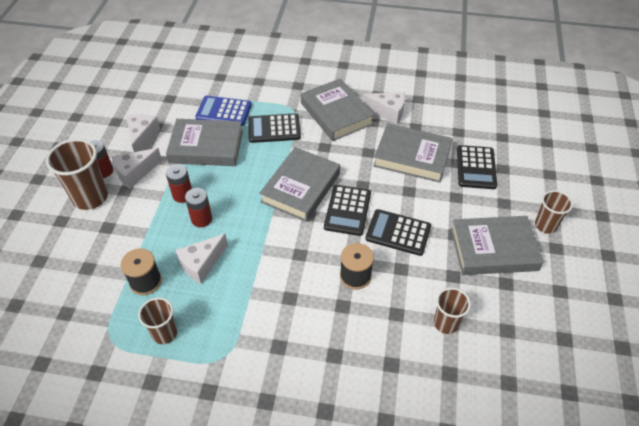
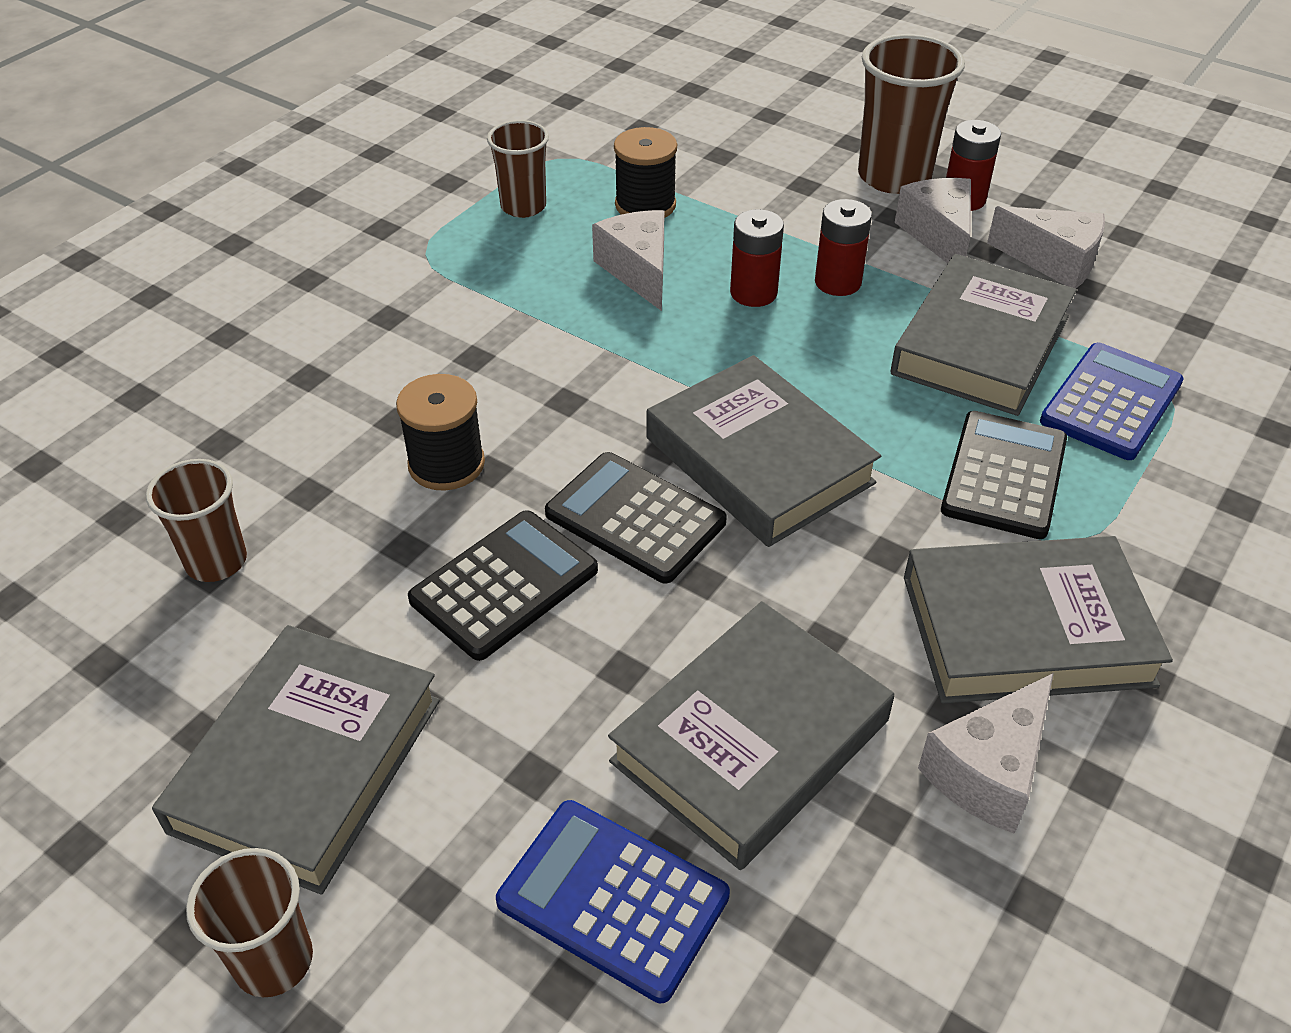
camera: 115 degrees right, 5 degrees down
(476, 167) = (613, 899): black calculator -> blue calculator

